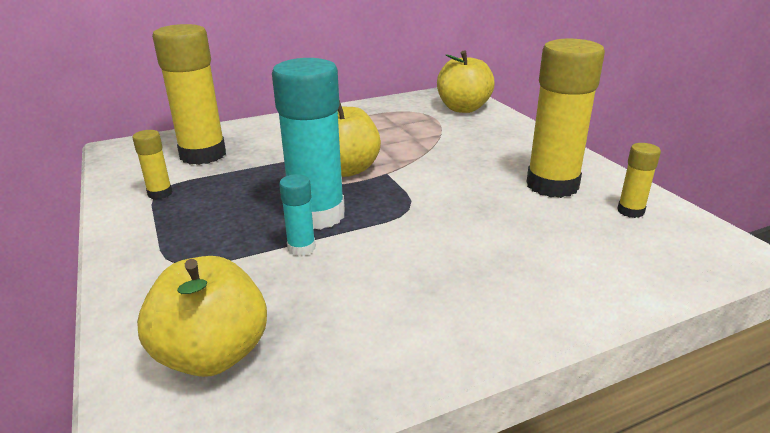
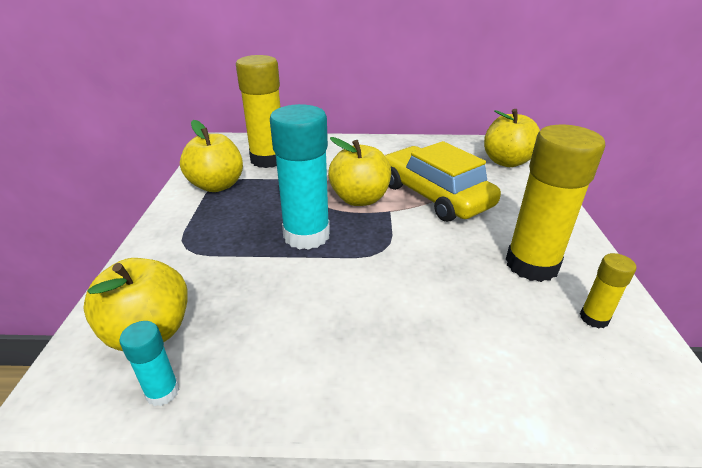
camera: 25 degrees right, 5 degrees up
(160, 193) = (217, 185): yellow glue stick -> yellow apple
(301, 248) = (273, 261): turquoise glue stick -> turquoise glue stick (162, 392)
(419, 150) = (434, 195): none -> yellow car

